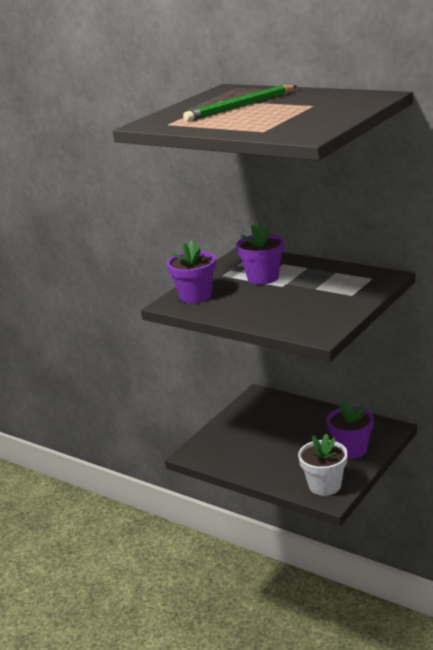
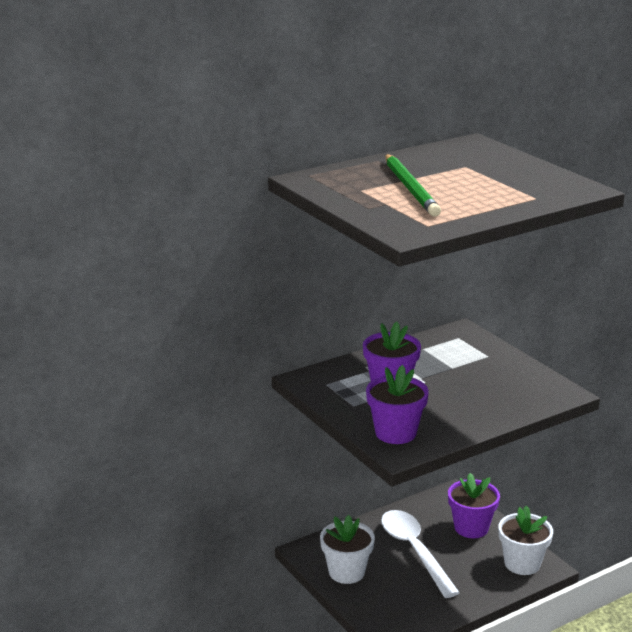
camera: 70 degrees left, 0 degrees up
(247, 416) = (346, 572): none -> white flower pot
(297, 434) = (414, 550): none -> white spoon

